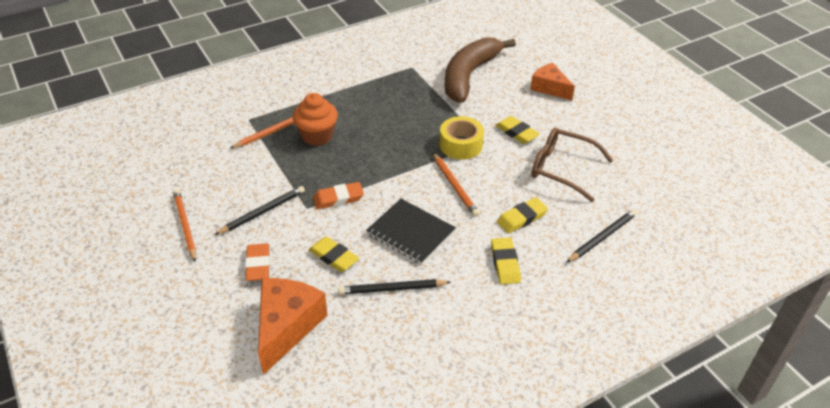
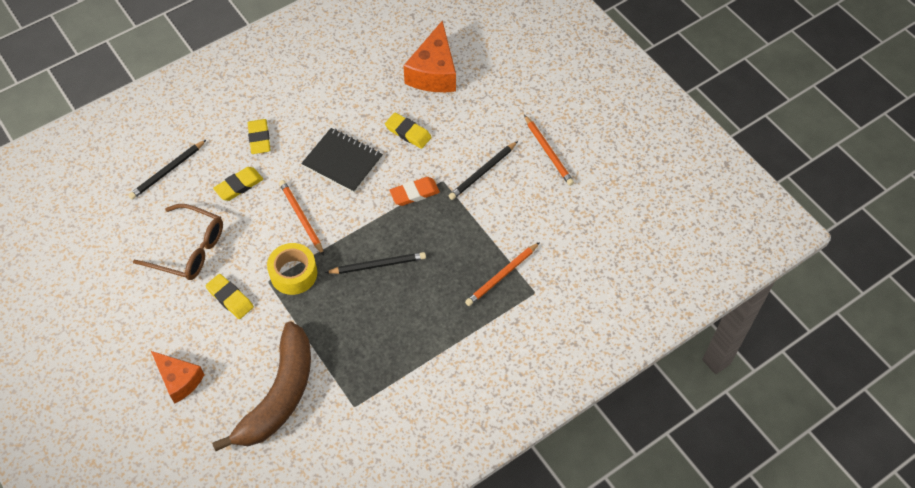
camera: 175 degrees right, 15 degrees up
(258, 265) = (471, 120): orange eraser -> none
(317, 136) = (452, 273): orange cupcake -> none
(392, 289) = (355, 108): black pencil -> black pencil (378, 265)

